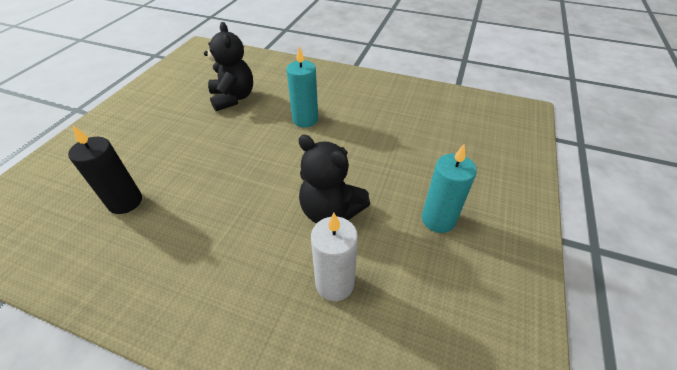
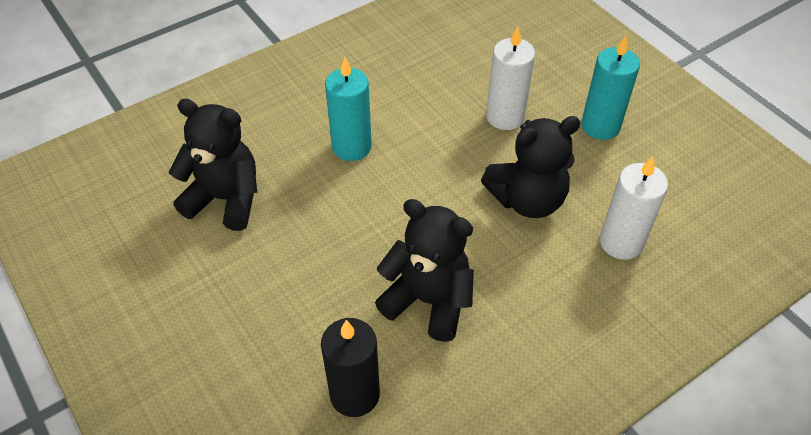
camera: 55 degrees left, 5 degrees up
(212, 201) = (428, 300): none -> black teddy bear
(393, 167) = (505, 117): none -> white candle

